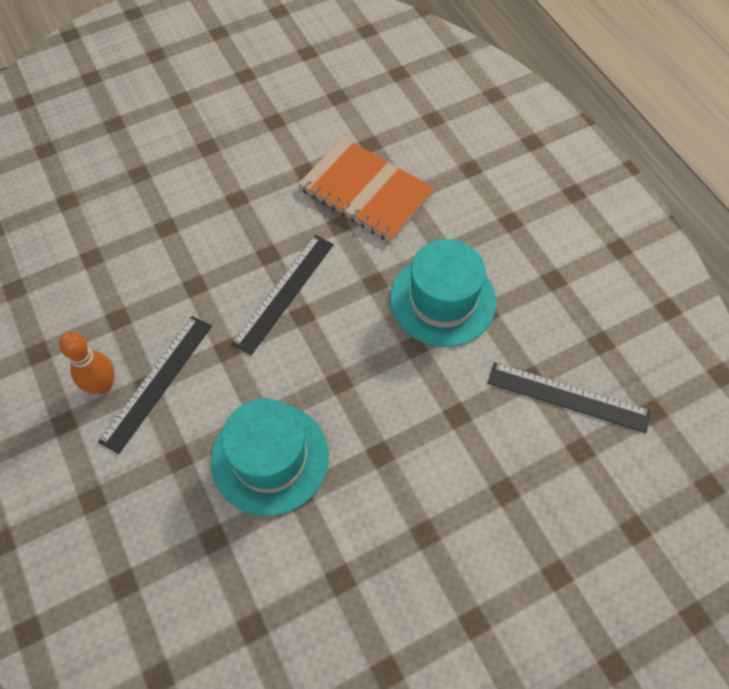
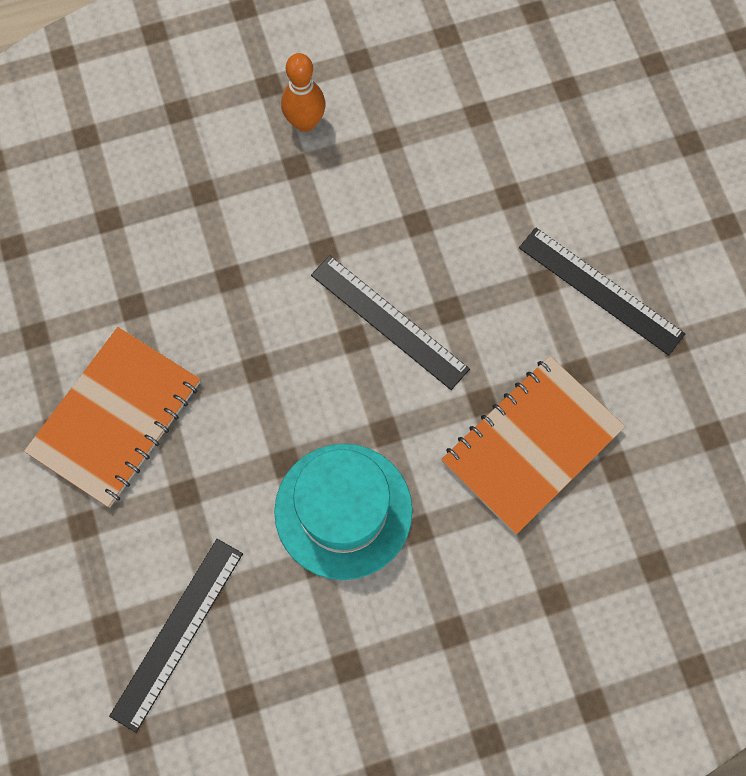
camera: 100 degrees right, 10 degrees up
(157, 382) = (297, 176): black ruler -> black ruler (600, 290)
(270, 458) = (181, 282): turquoise hat -> none
(405, 485) = (115, 418): none -> orange notebook

